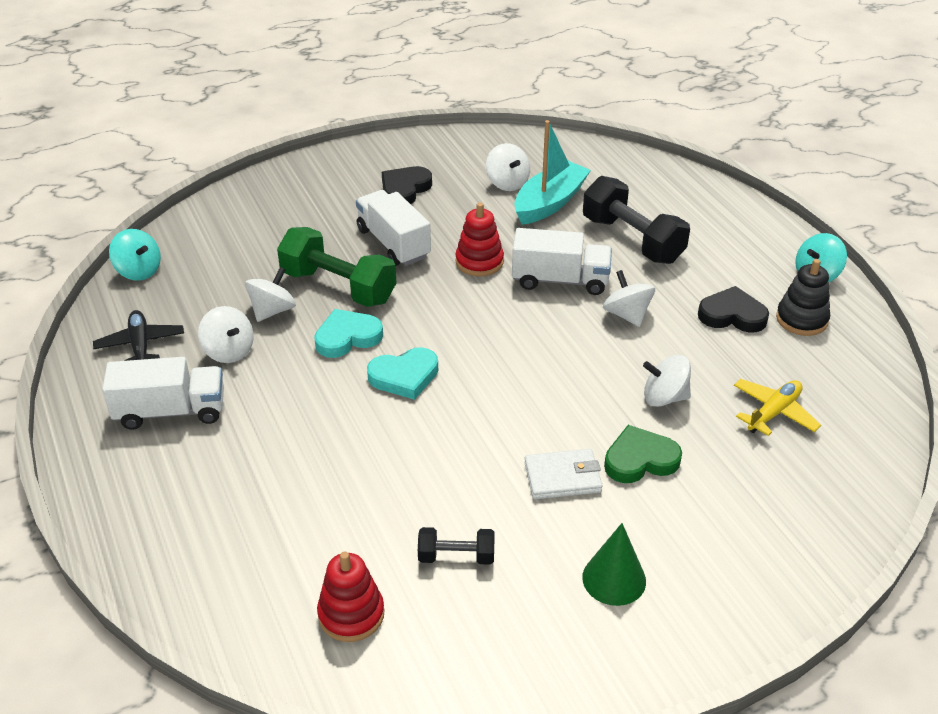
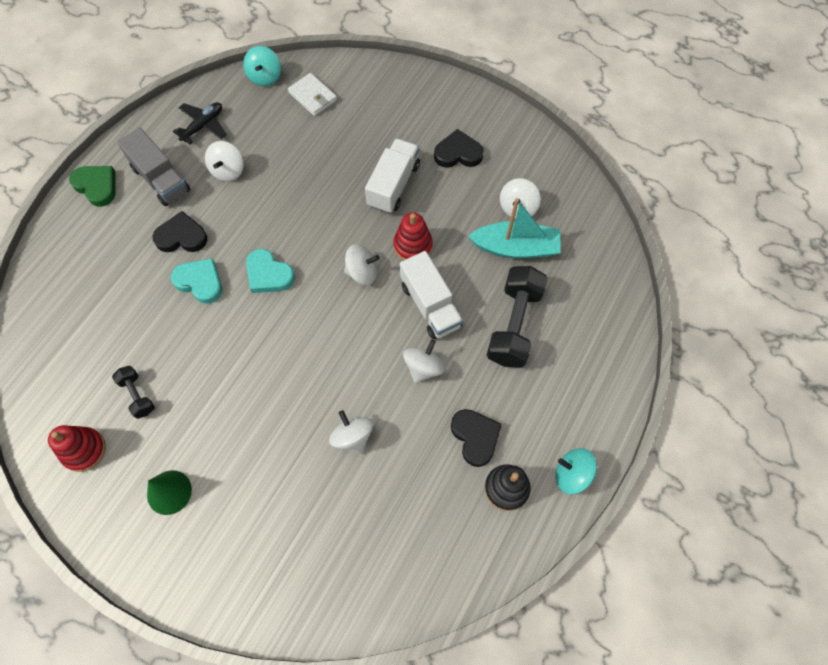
camera: 55 degrees right, 25 degrees up
(171, 411) = (161, 179): white truck -> grey truck
(273, 311) = (279, 167): white spinning top -> white spinning top (362, 272)
(274, 426) = (182, 236): none -> black heart
(338, 287) = (326, 185): green dumbbell -> none
(347, 337) = (283, 221): turquoise heart -> turquoise heart (200, 282)
(351, 614) = (66, 368): red stacking toy -> red stacking toy (84, 450)
(562, 477) = (237, 416): white wallet -> white wallet (313, 96)
(640, 460) = (281, 453): green heart -> green heart (97, 186)
(773, 413) = (385, 516): yellow plane -> none

